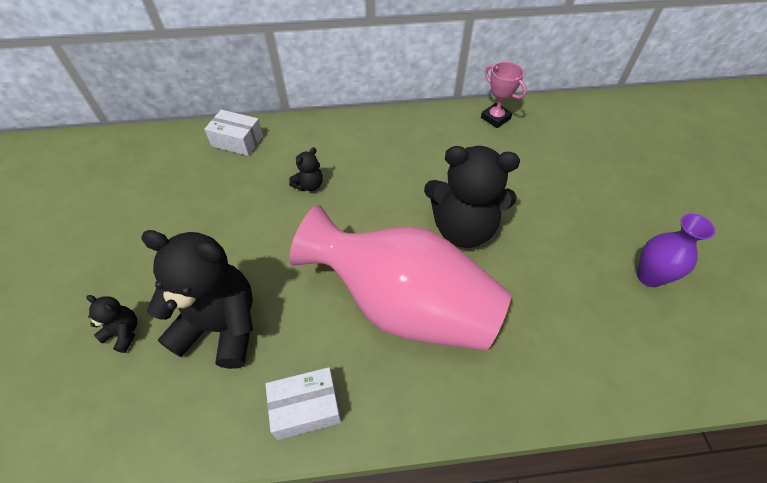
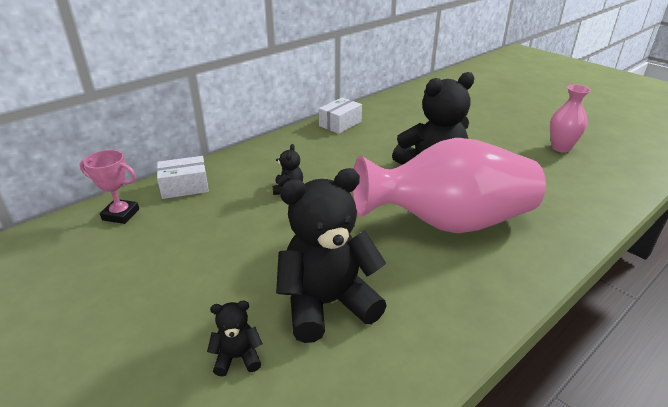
camera: 35 degrees left, 20 degrees down
(306, 408) = (460, 313): white box -> white box (340, 124)
(495, 118) = (378, 108): pink trophy -> pink trophy (121, 214)
(649, 276) = (561, 148): purple vase -> pink vase

